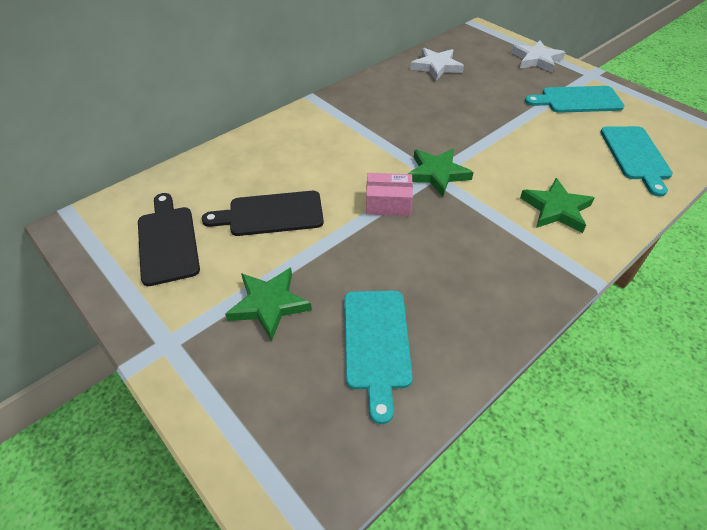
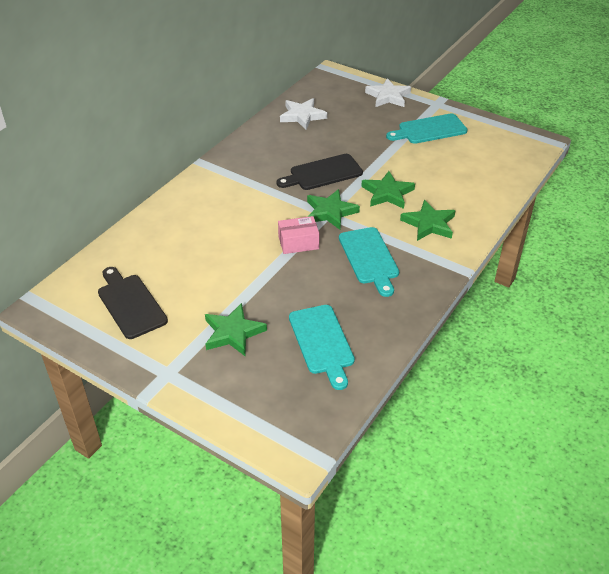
camera: 15 degrees left, 5 degrees down
(271, 214) = (206, 268): black cutting board -> black cutting board (323, 173)
(511, 163) = (387, 193): none -> green star
(636, 156) = (482, 171): turquoise cutting board -> turquoise cutting board (369, 258)

